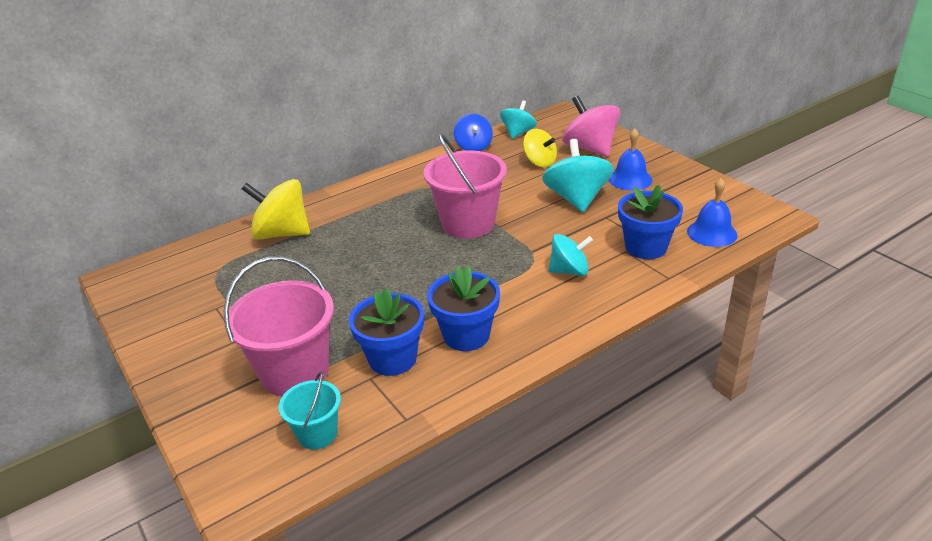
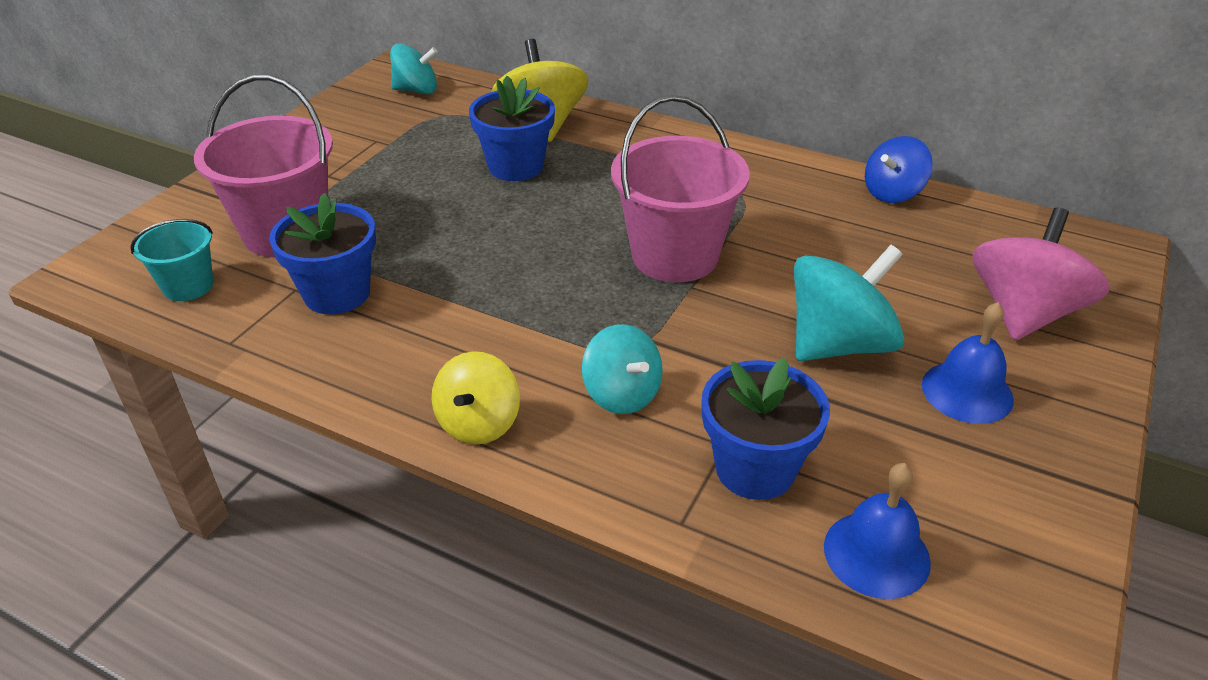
camera: 60 degrees right, 5 degrees up
(466, 335) = (410, 339): blue flower pot -> blue flower pot (516, 166)
(518, 133) = (985, 221): turquoise spinning top -> turquoise spinning top (416, 90)
(539, 162) = (915, 271): yellow spinning top -> yellow spinning top (478, 423)

